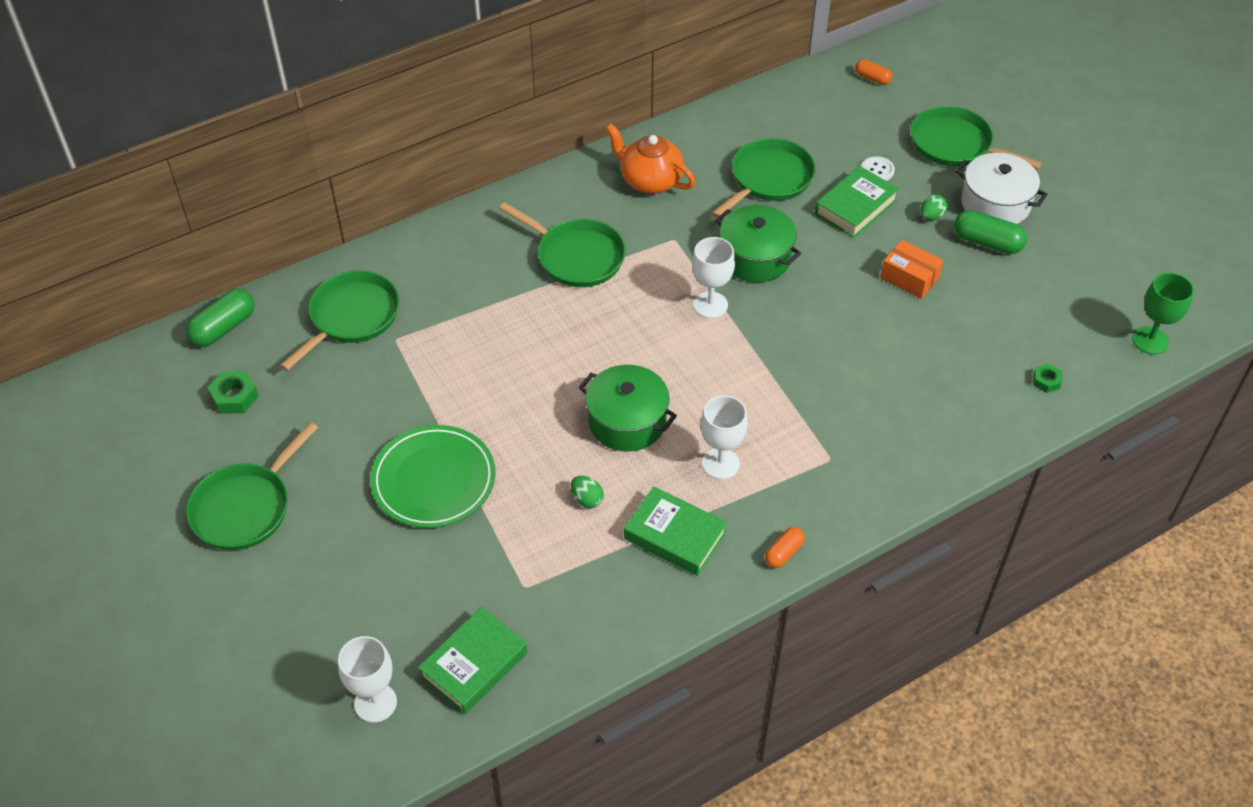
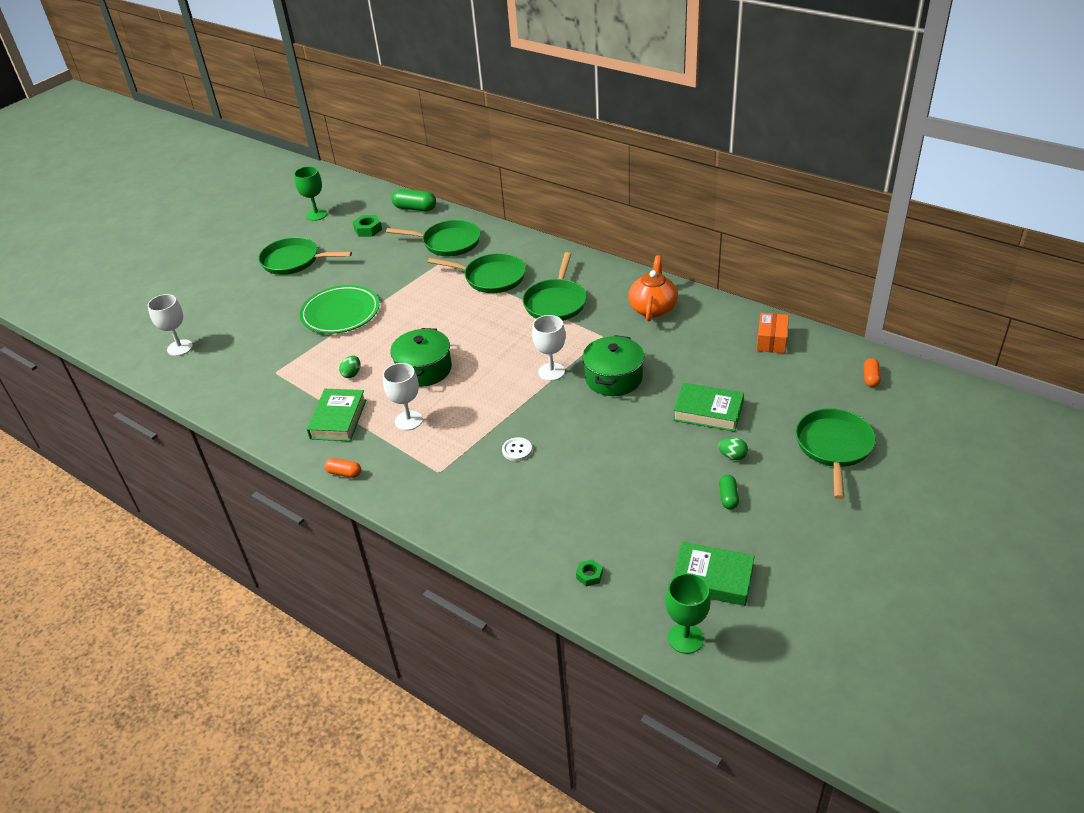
camera: 70 degrees right, 10 degrees down
(129, 450) = (316, 215): none -> green goblet
(474, 665) = (214, 373): green book -> green book (712, 578)
(769, 179) = (701, 360): green pan -> green pan (491, 278)
(877, 170) = (760, 411): white button -> white button (517, 450)
(909, 278) = (651, 462): orange box -> orange box (771, 340)
(987, 242) = (728, 497): green capsule -> green capsule, size x0.60
(995, 204) = (780, 490): white pot -> none

